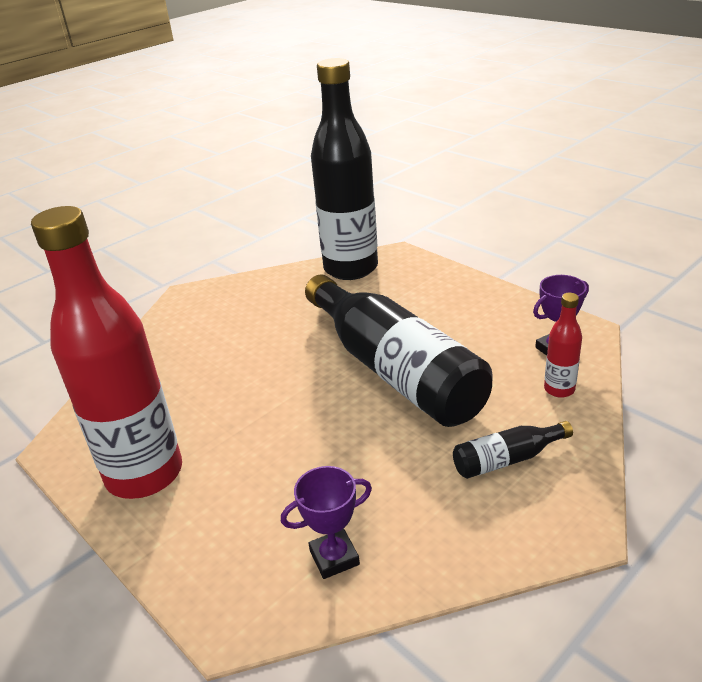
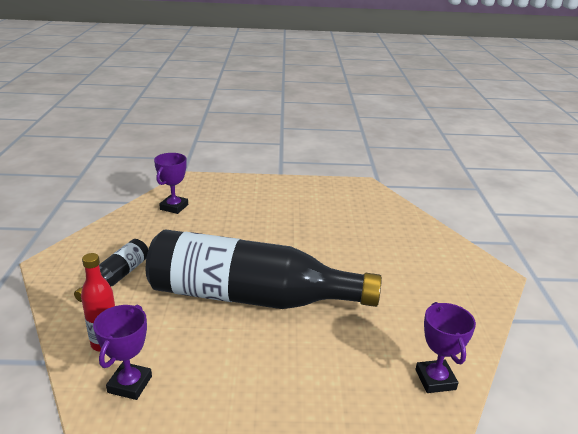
camera: 130 degrees right, 5 degrees down
(144, 474) = (305, 194): red bottle -> none
(350, 268) = (435, 380): black bottle -> purple trophy

